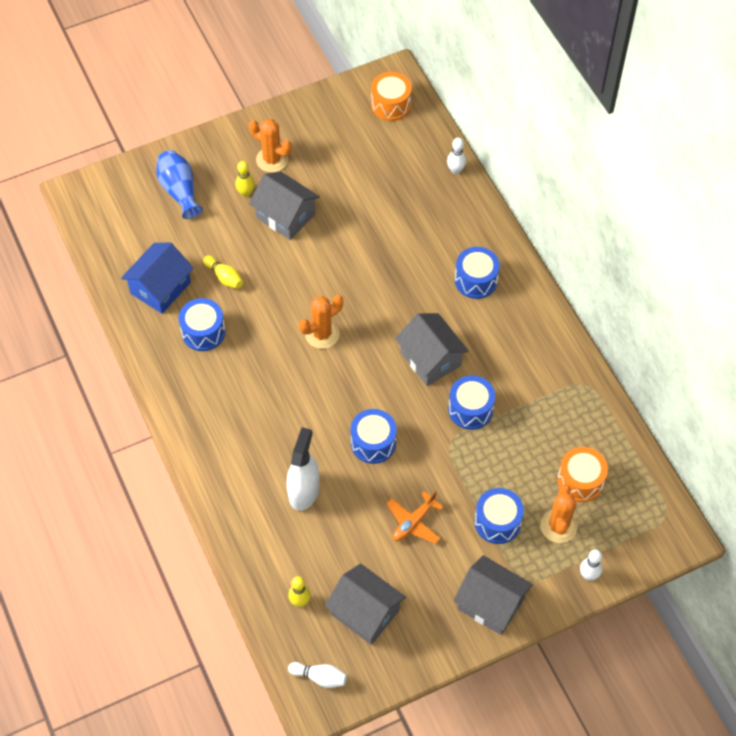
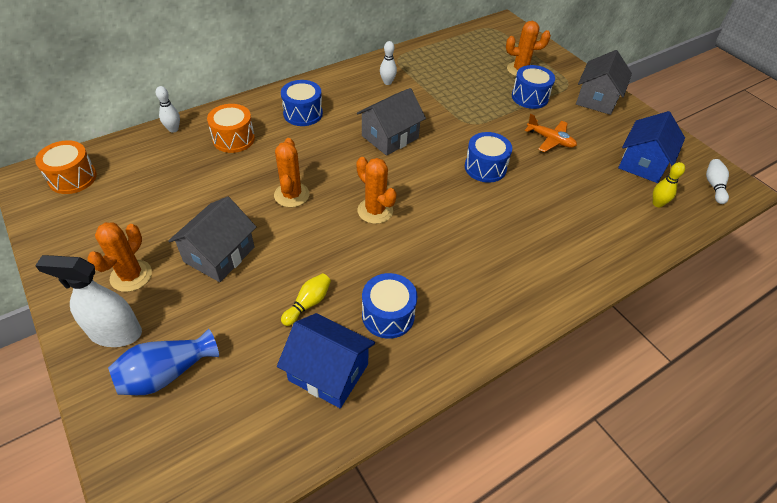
camera: 100 degrees left, 10 degrees down
(246, 193) = (181, 297): yellow bowling pin -> none
(304, 491) = (551, 210): white spray bottle -> white spray bottle (115, 333)
(351, 268) = (291, 195): none -> orange cactus
(365, 612) = (643, 163): grey house -> blue house
(470, 409) = (434, 113): blue drum -> none
(580, 481) = (479, 61): orange drum -> orange drum (234, 139)
(588, 575) = (551, 57): white bowling pin -> white bowling pin (387, 82)

